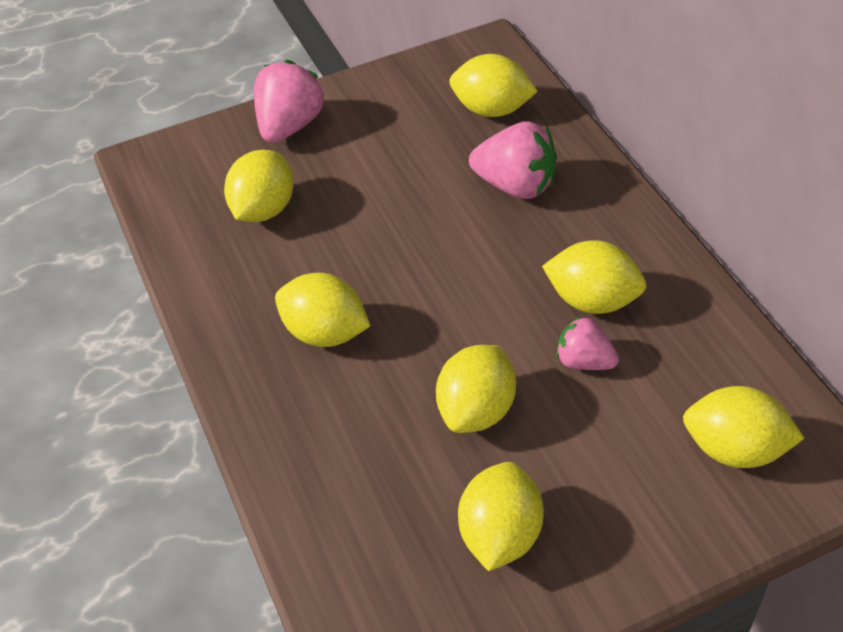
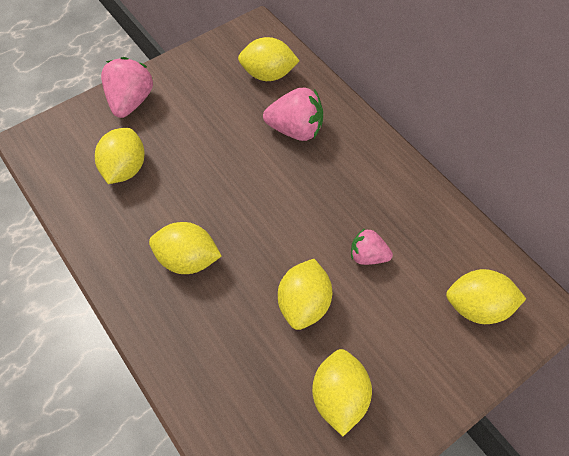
camera: 15 degrees left, 10 degrees up
(592, 300) = (363, 209): yellow lemon -> none

